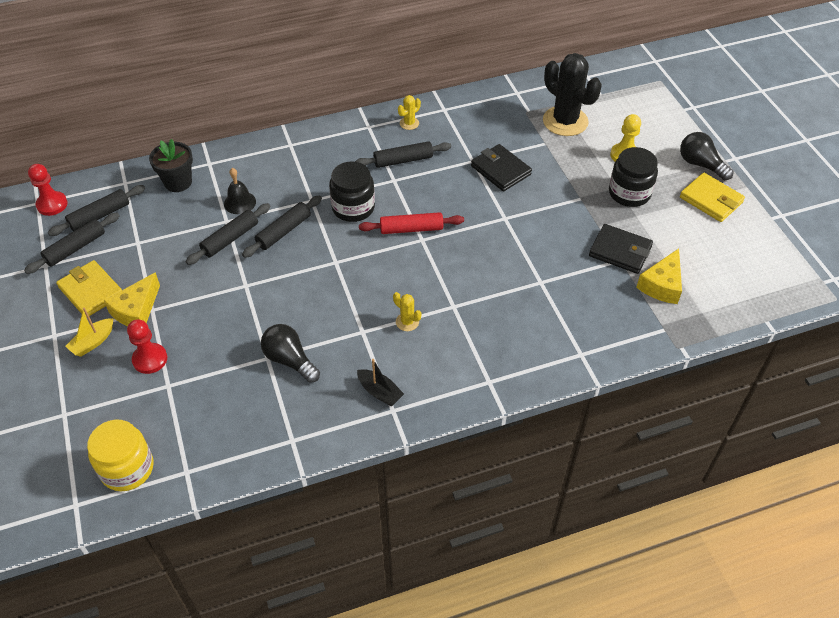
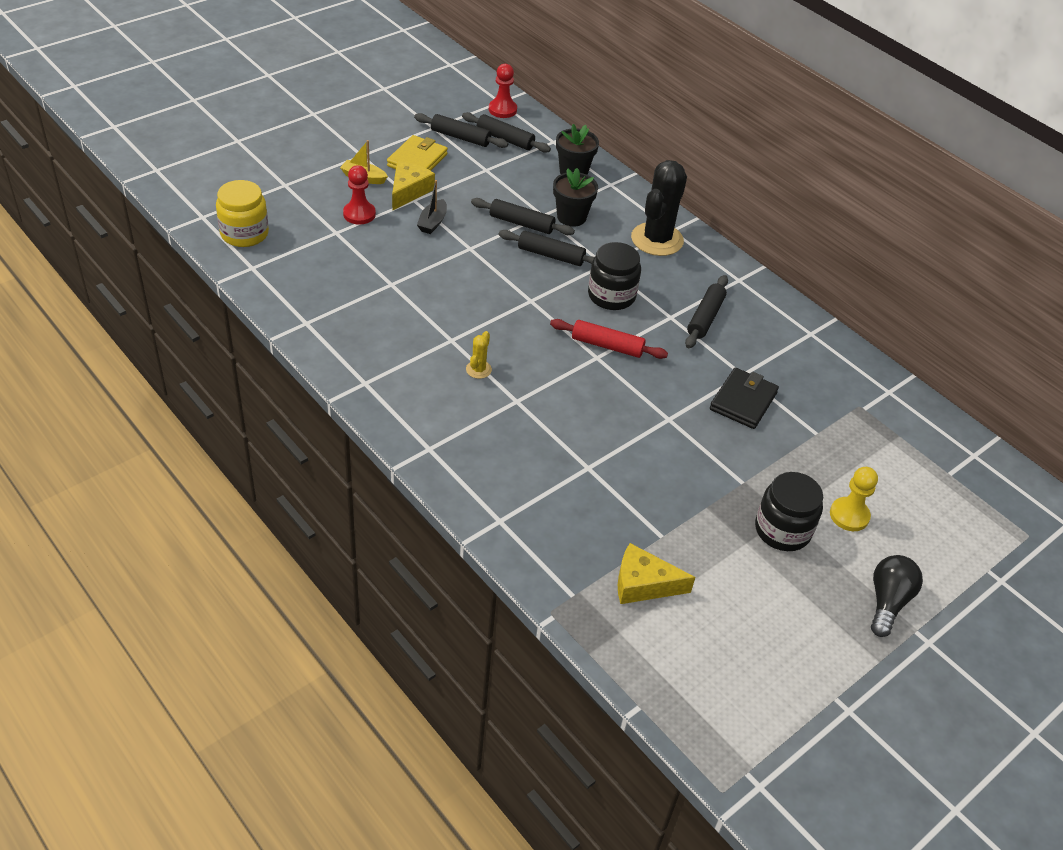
camera: 65 degrees right, 5 degrees down
(136, 310) = (409, 191): yellow cheese -> yellow cheese turned 105 degrees clockwise
(240, 202) = (571, 217): black bell -> black flower pot
(289, 360) = (395, 299): black light bulb -> none
(380, 392) = (382, 368): black boat -> black boat (432, 222)
(403, 160) = (705, 317): black rolling pin -> black rolling pin turned 60 degrees clockwise
(409, 123) = (766, 310): yellow cactus -> none
(411, 229) = (607, 346): red rolling pin -> red rolling pin turned 45 degrees counterclockwise
(565, 121) = (870, 446): black cactus -> black cactus (657, 239)
(620, 251) = (676, 534): black wallet -> none
(711, 200) = (825, 621): yellow wallet -> none

